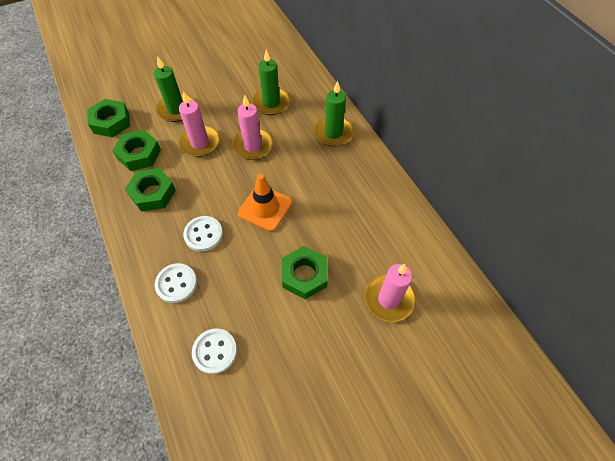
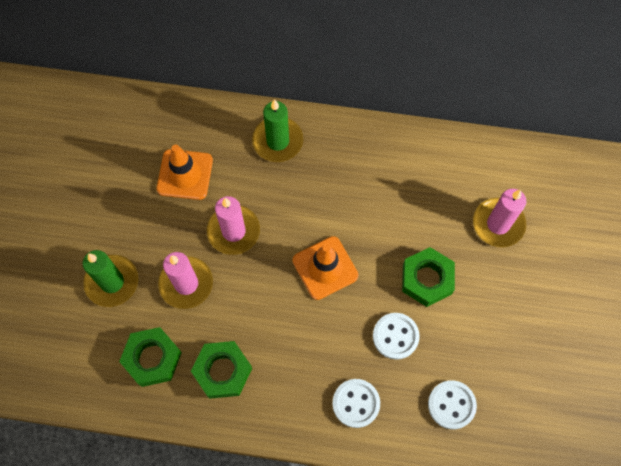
camera: 55 degrees left, 10 degrees up
(111, 122) = (73, 367): green nut -> none
(203, 234) = (315, 346): white button -> white button (395, 336)
(271, 103) = (185, 174): green candle -> orange traffic cone

